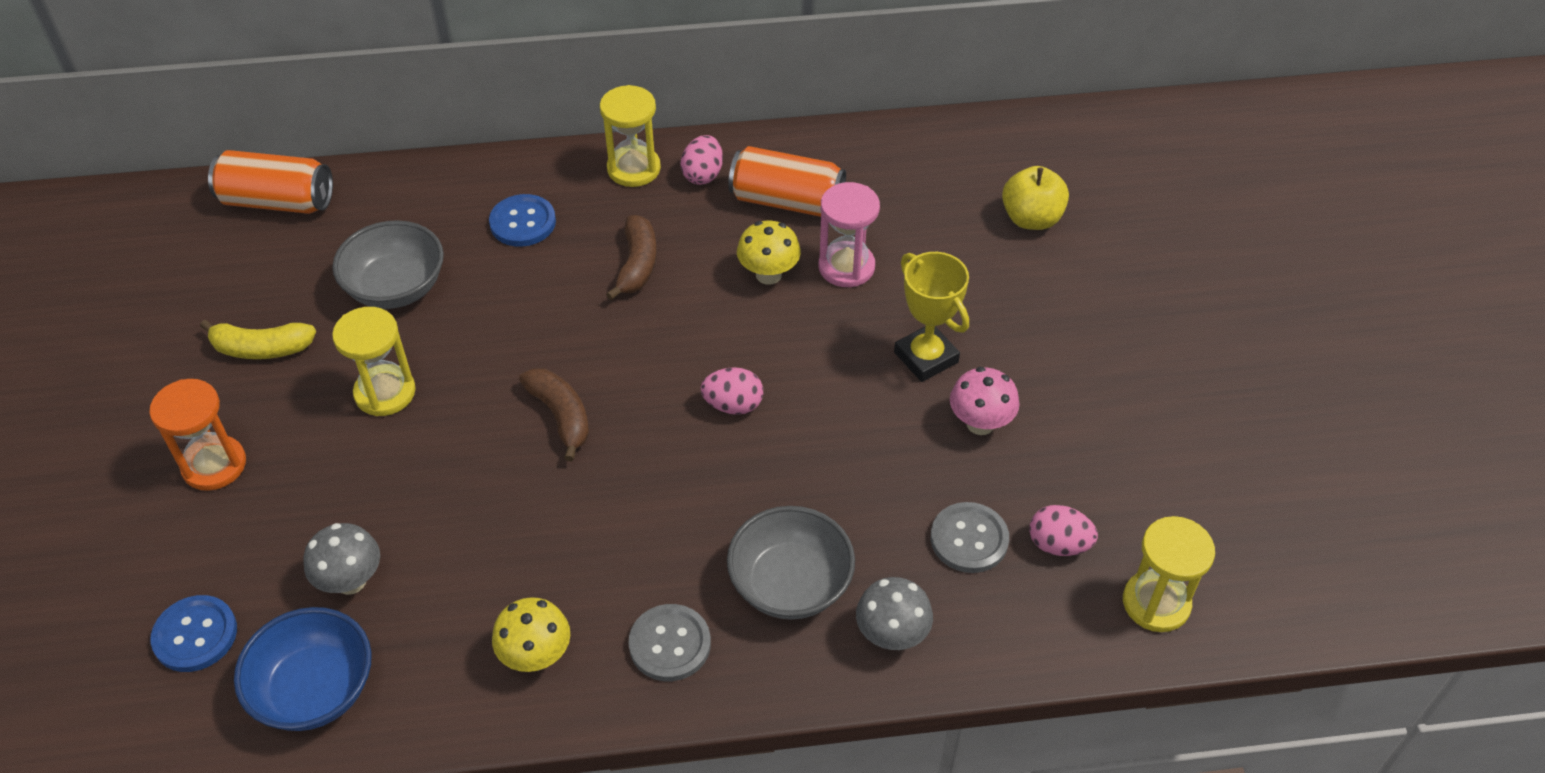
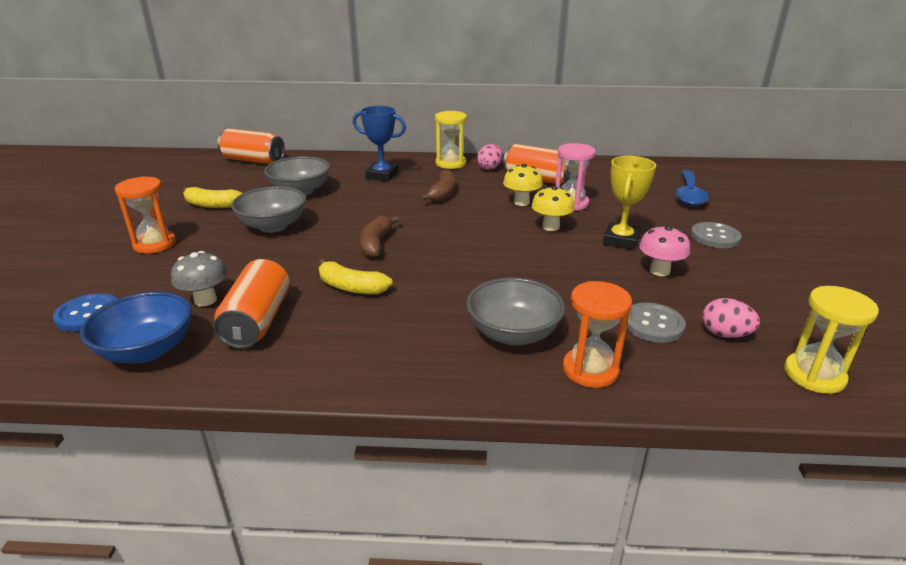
camera: 10 degrees right, 20 degrees down
(385, 392) = (273, 226): yellow hourglass -> grey bowl
(442, 612) = (257, 321): none -> orange can
(523, 222) = (382, 175): blue button -> blue trophy
(536, 656) = (313, 350): yellow mushroom -> yellow mushroom (550, 227)
(551, 523) = (351, 287): none -> yellow banana
(561, 416) = (376, 244): brown banana -> brown banana turned 150 degrees counterclockwise
(670, 644) = (414, 355): grey button -> grey button (715, 237)
(733, 405) = (488, 249): pink egg -> none
(891, 635) = (590, 370): grey mushroom -> orange hourglass
(926, 357) = (621, 240): yellow trophy -> yellow trophy turned 45 degrees clockwise
(1031, 219) = (689, 195): yellow apple -> blue spoon

